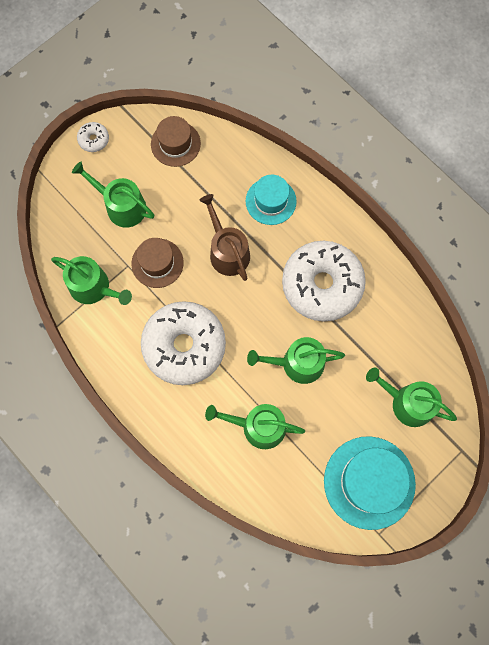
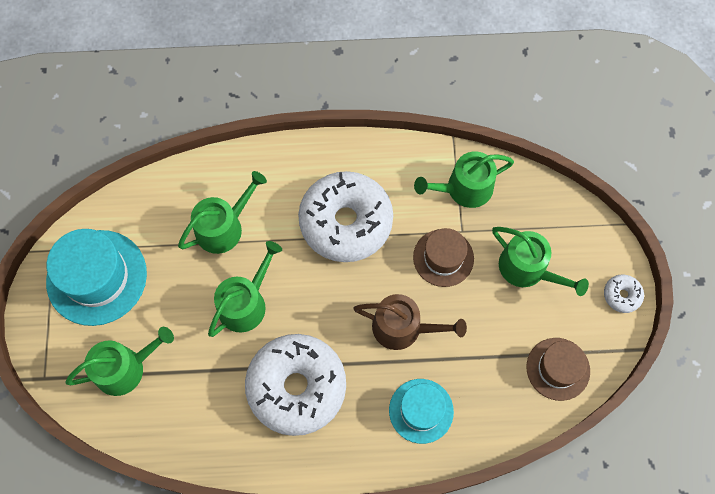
camera: 130 degrees right, 5 degrees down
(121, 206) = (528, 269): green watering can -> green watering can turned 60 degrees clockwise

